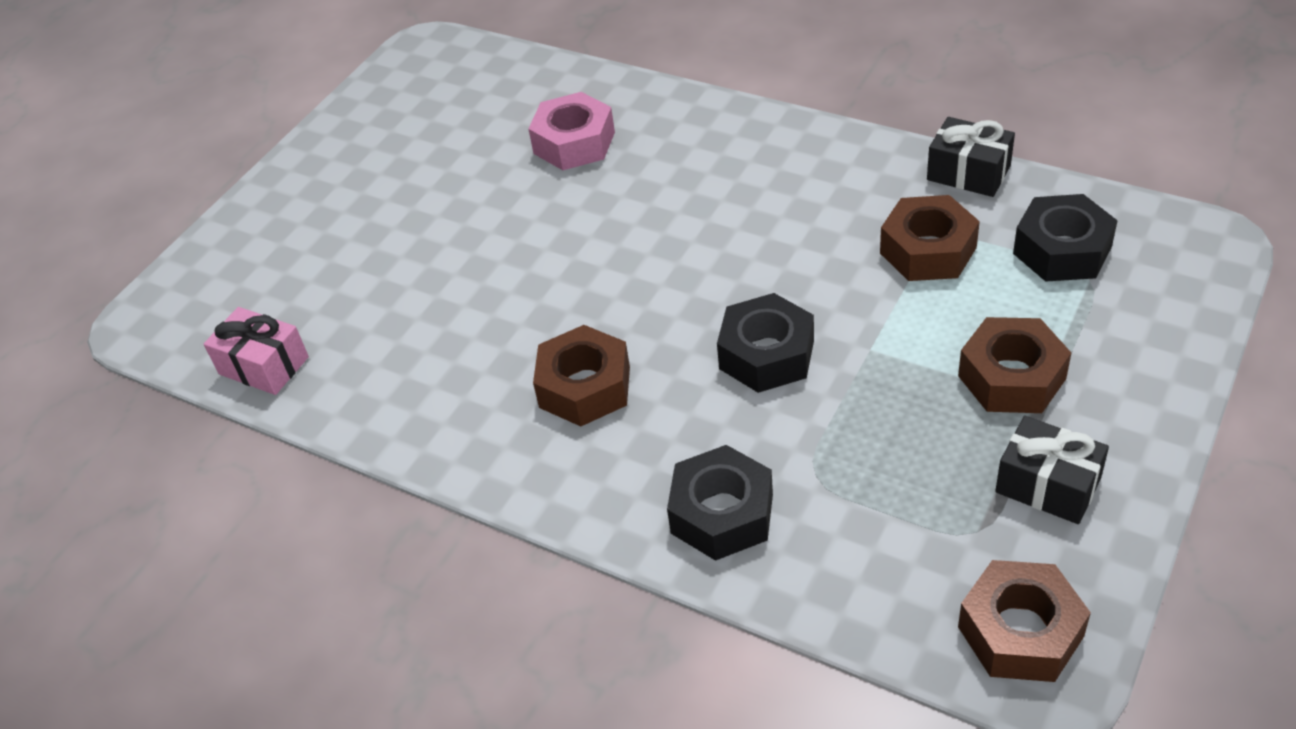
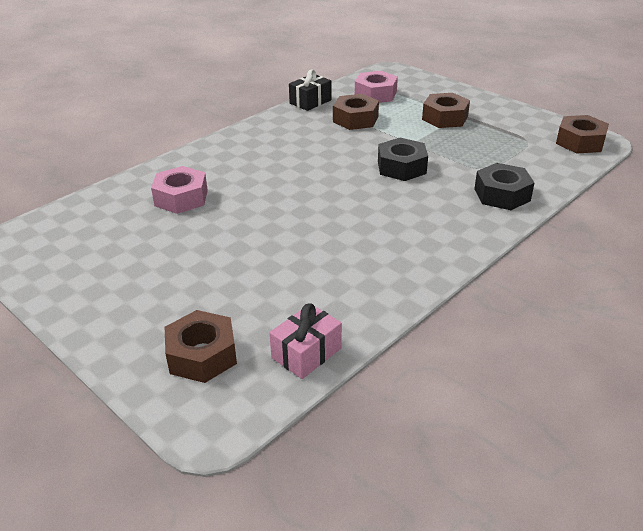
camera: 80 degrees left, 10 degrees down
(584, 387) = (398, 221): brown nut -> brown nut (202, 355)
(1047, 485) = (507, 123): black gift -> none
(1062, 250) = (375, 94): black nut -> pink nut

